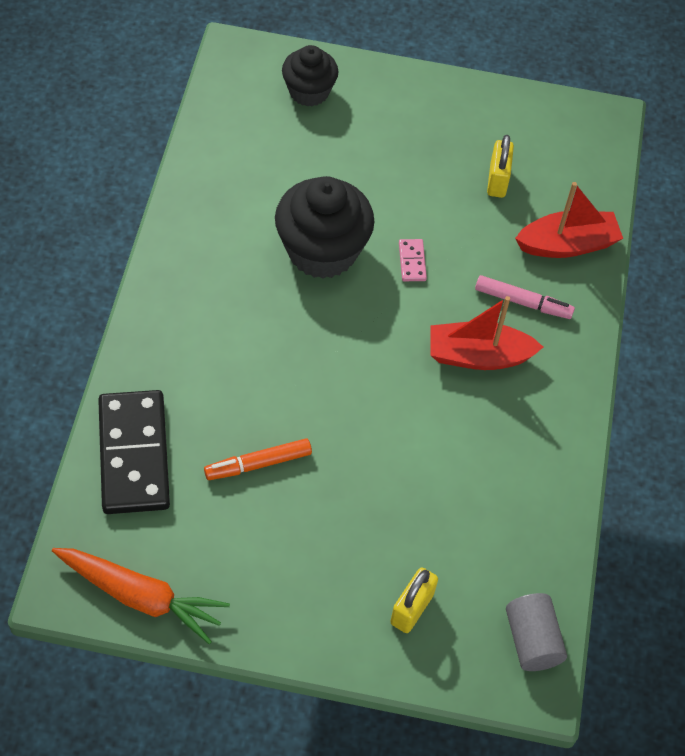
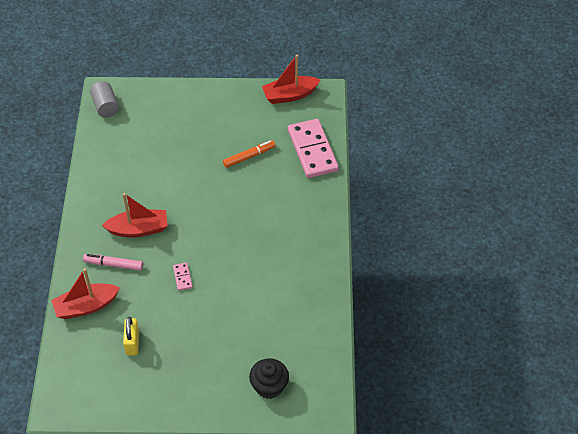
camera: 175 degrees right, 5 degrees down
(134, 454) = (312, 150): black domino -> pink domino
(140, 597) = (290, 95): orange carrot -> red boat
(322, 251) = (238, 274): black cupcake -> none
(411, 609) = (163, 110): yellow padlock -> none

